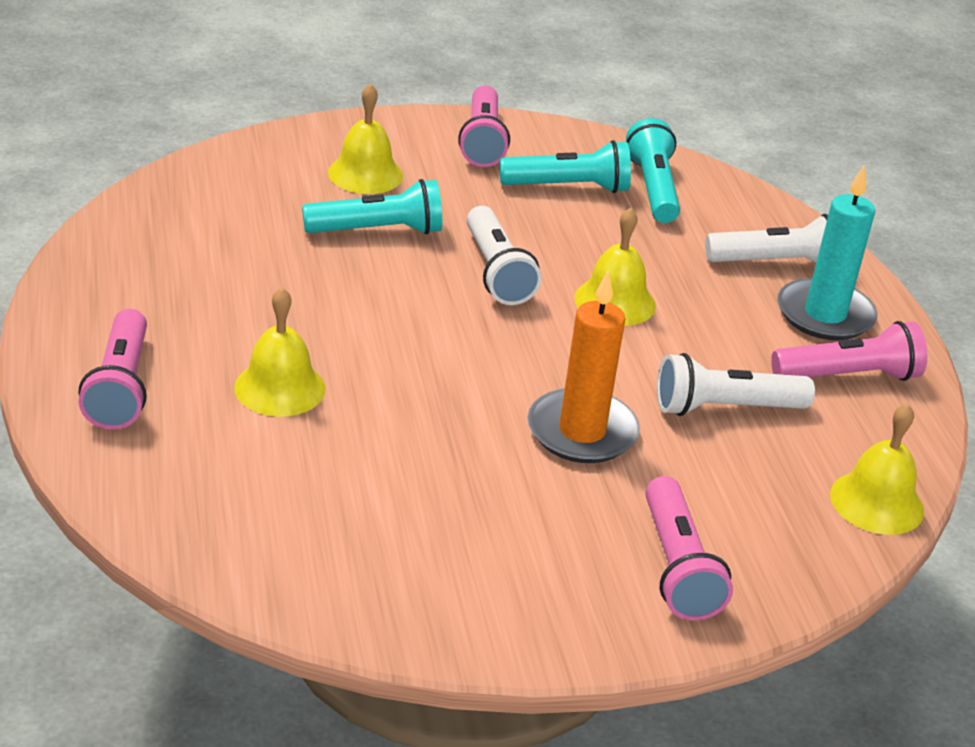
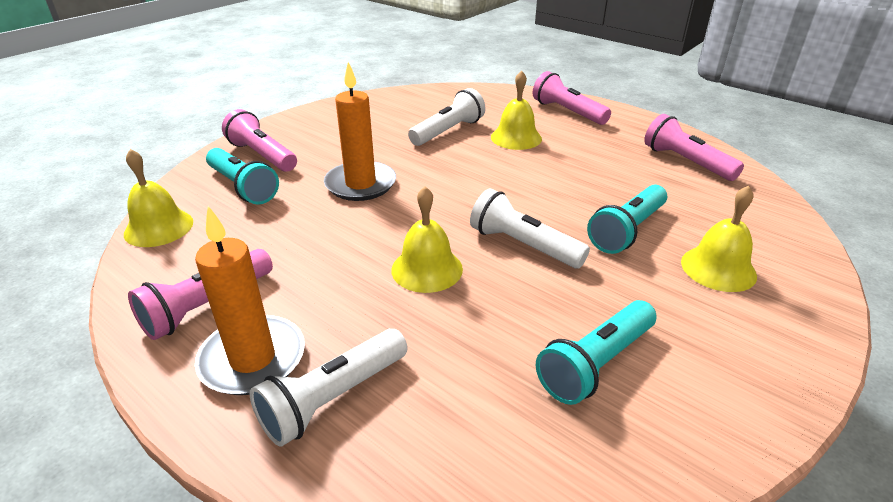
camera: 145 degrees right, 0 degrees up
(482, 141) = (734, 370): pink flashlight -> pink flashlight (686, 162)
(653, 188) = (534, 424): turquoise flashlight -> turquoise flashlight (243, 187)
(724, 408) = (289, 235): white flashlight -> white flashlight (448, 131)
(825, 314) = (253, 359): turquoise candle -> orange candle

